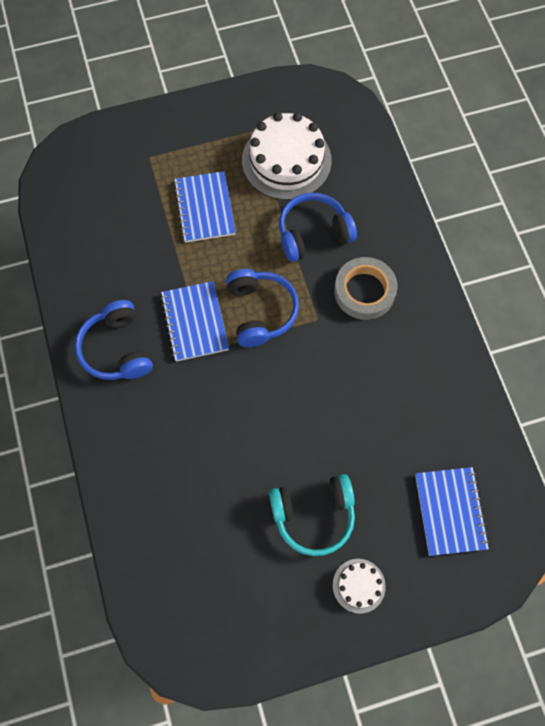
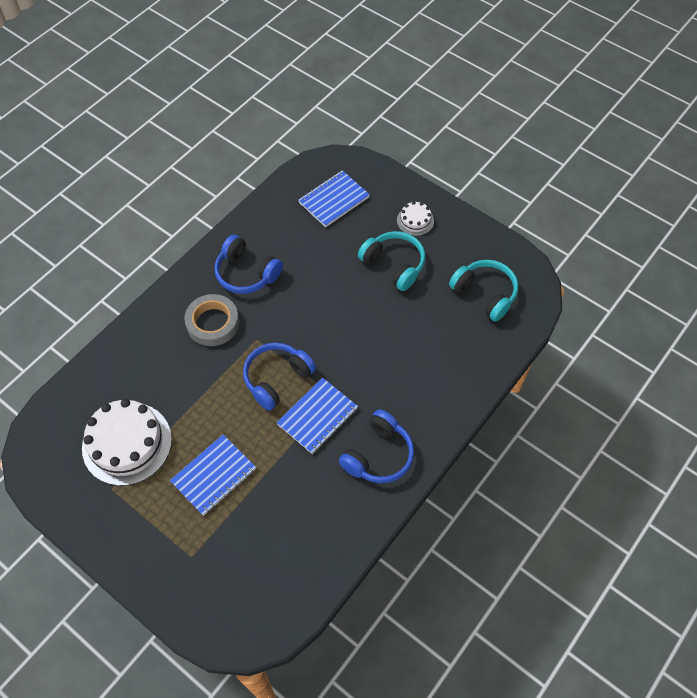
camera: 125 degrees left, 10 degrees down
(206, 588) = (485, 294): none -> turquoise headphones
(313, 233) = (185, 383): blue headphones -> blue headphones (246, 273)

